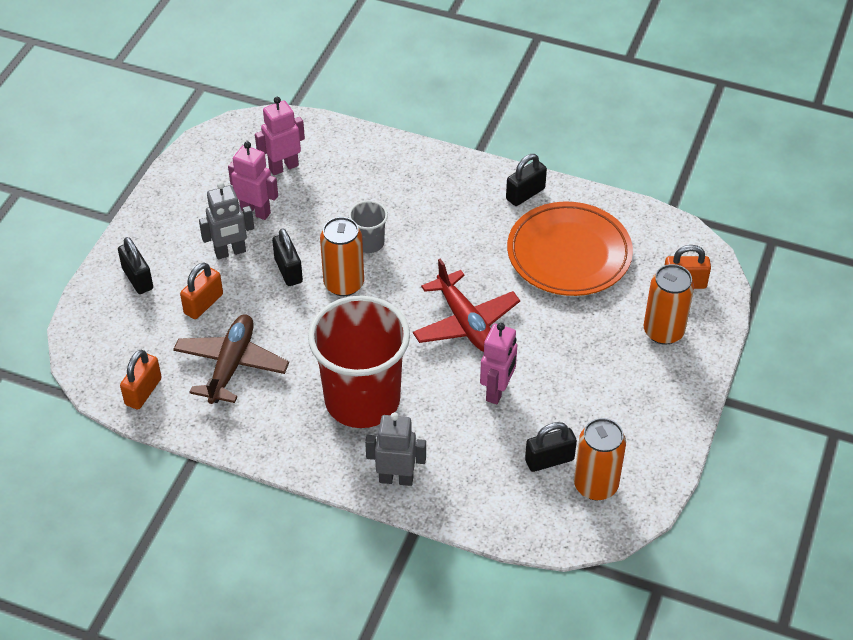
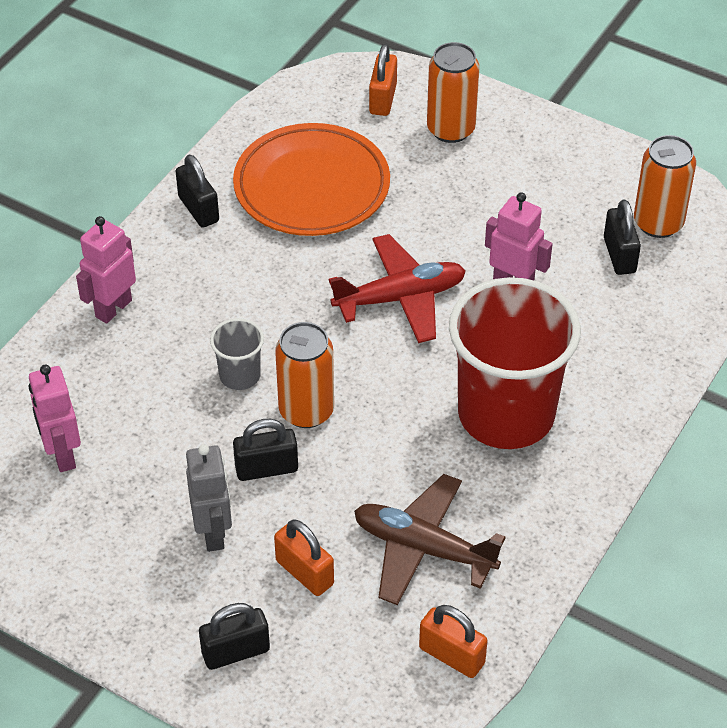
camera: 80 degrees left, 0 degrees up
(255, 211) = (142, 496): pink robot -> pink robot (113, 308)
(396, 478) = (630, 396): grey robot -> none

